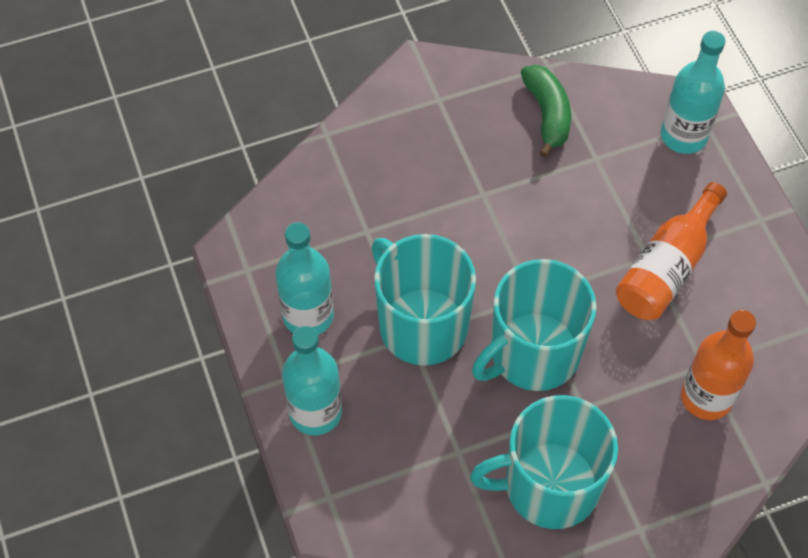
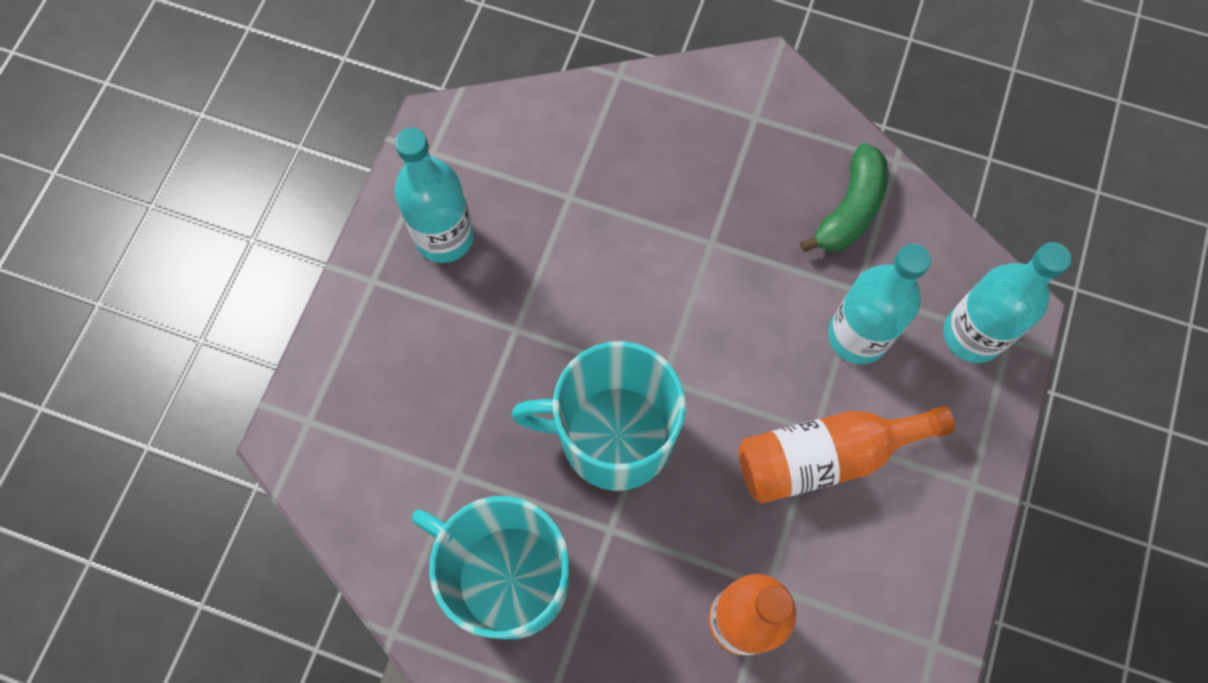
camera: 40 degrees right, 10 degrees up
(315, 412) = (369, 332): turquoise bottle -> turquoise bottle (857, 336)
(421, 324) = (536, 325): turquoise mug -> none

